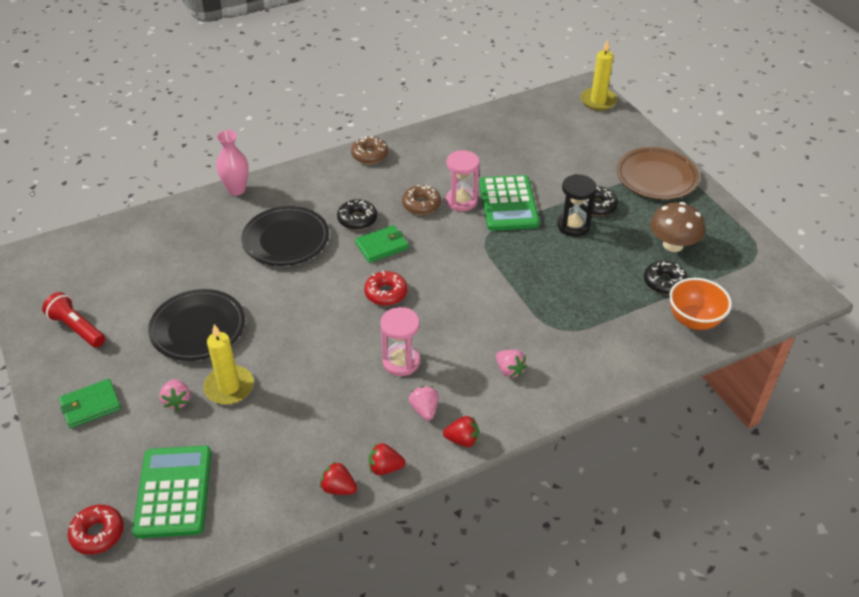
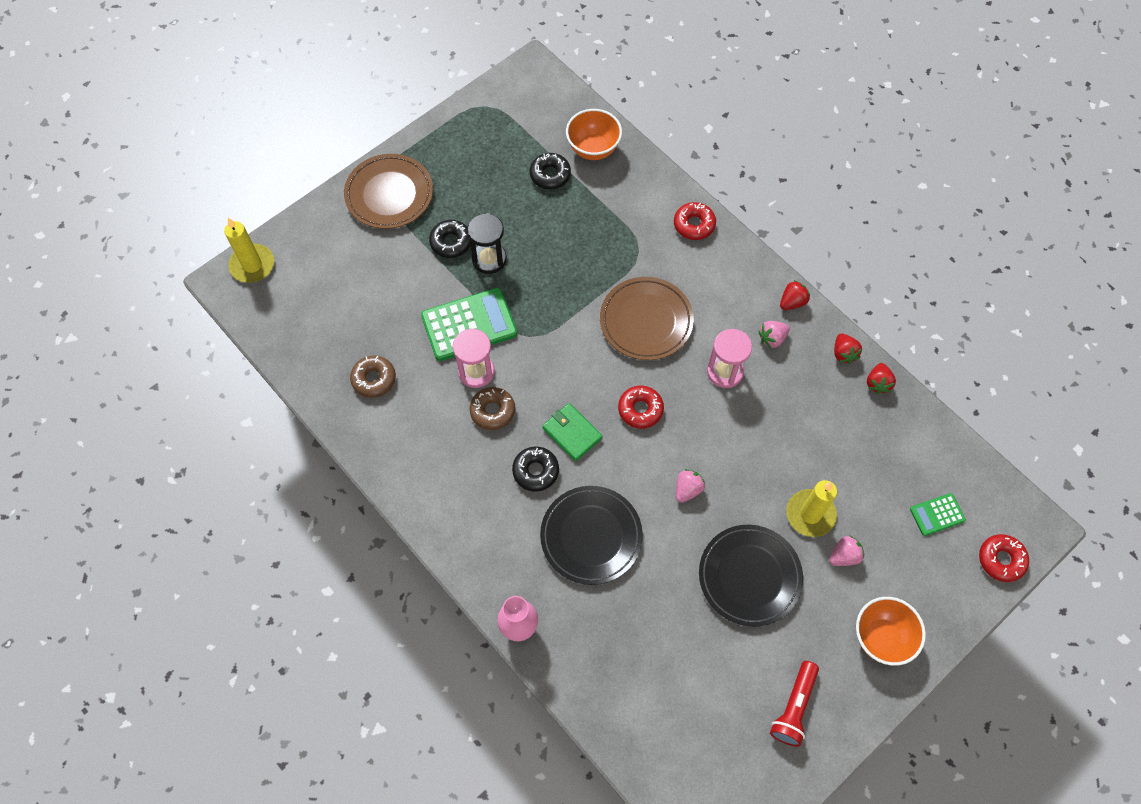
camera: 105 degrees left, 20 degrees up
(90, 405) = (881, 637): green wallet -> orange bowl
(173, 492) = (937, 515): green calculator -> green calculator, size x0.51
(370, 155) = (414, 492): brown donut -> brown donut (374, 379)
(462, 440) = (792, 302): red strawberry -> red strawberry turned 60 degrees clockwise
(476, 317) = (646, 321): none -> brown plate
(509, 370) = (703, 281): pink strawberry -> pink strawberry (687, 489)
(581, 380) = (694, 225): none -> red donut
(673, 245) = (494, 172): brown mushroom -> none

